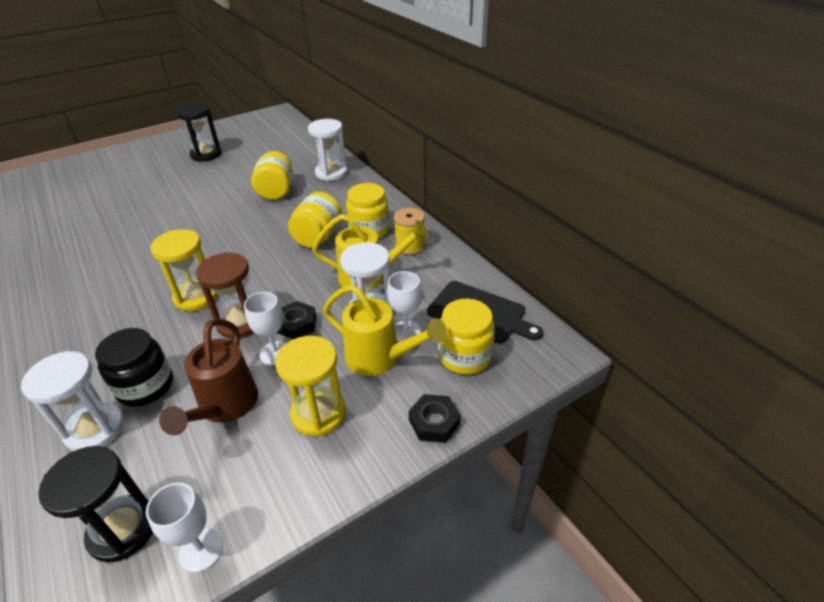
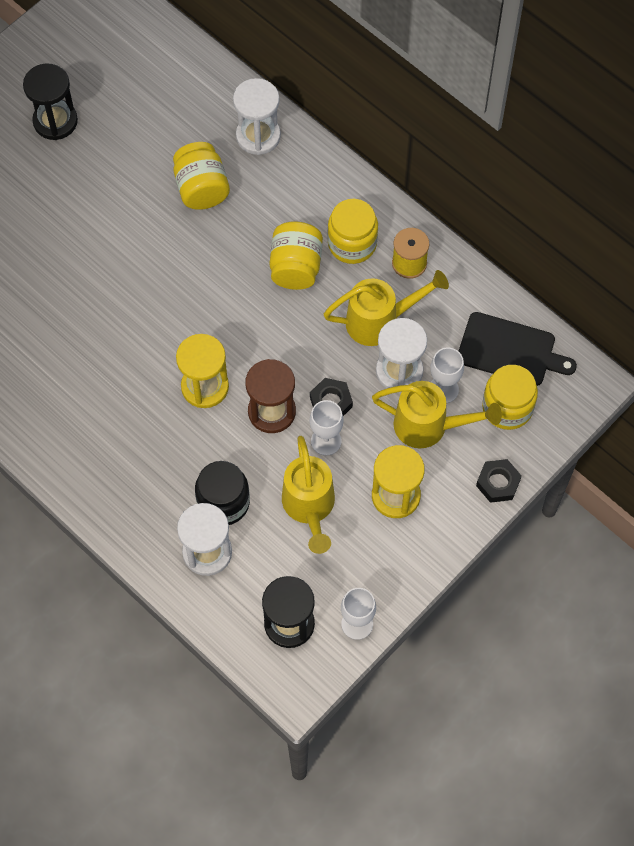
camera: 15 degrees left, 25 degrees up
(225, 407) = (309, 507): brown watering can -> yellow watering can

